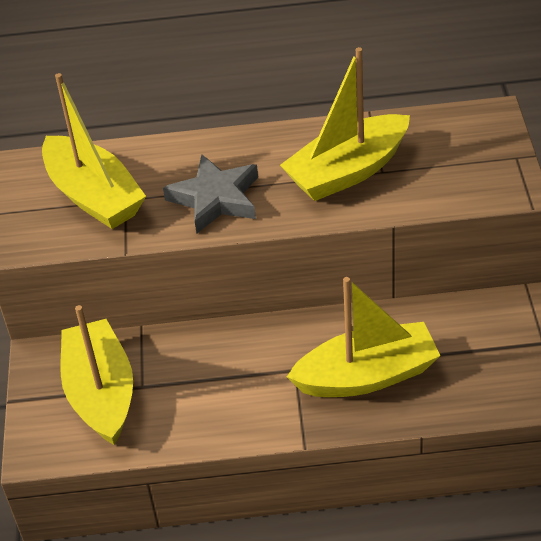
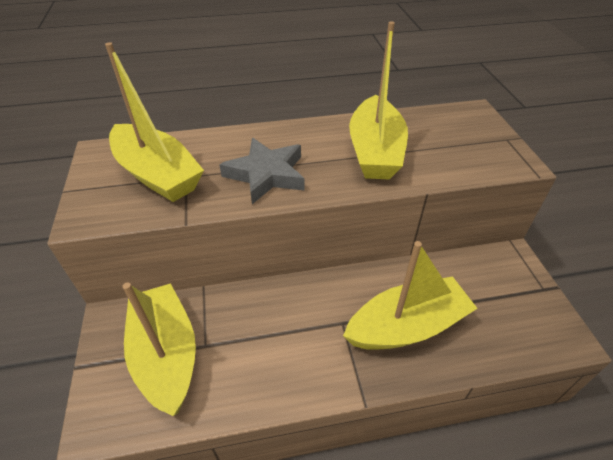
camera: 10 degrees left, 0 degrees up
(347, 171) = (375, 151): yellow boat -> yellow boat turned 45 degrees counterclockwise

